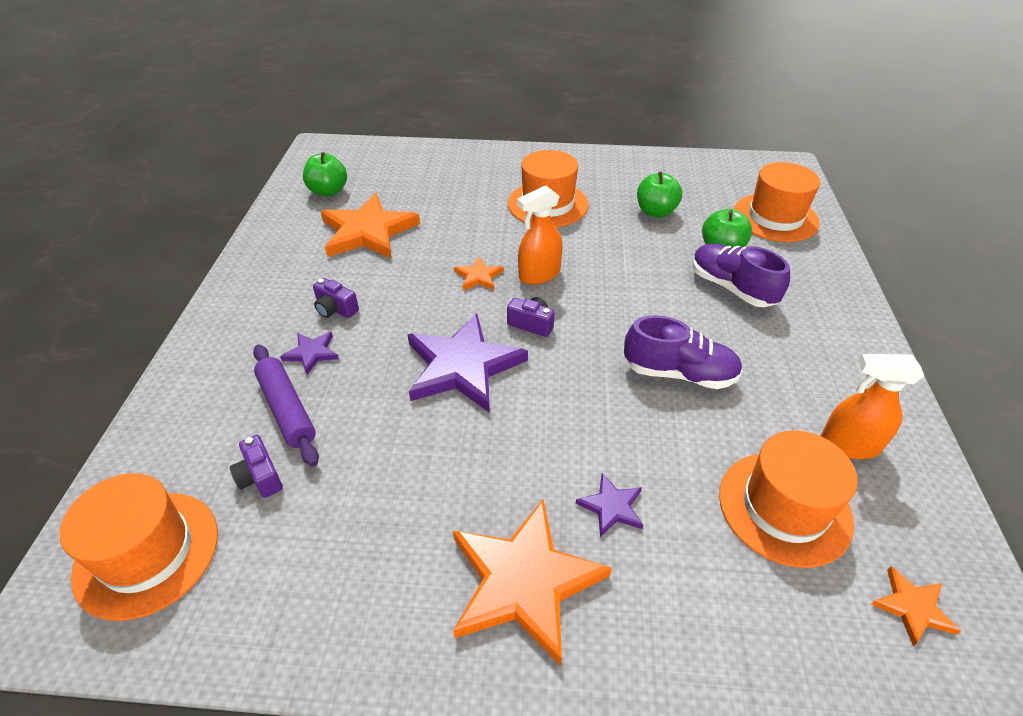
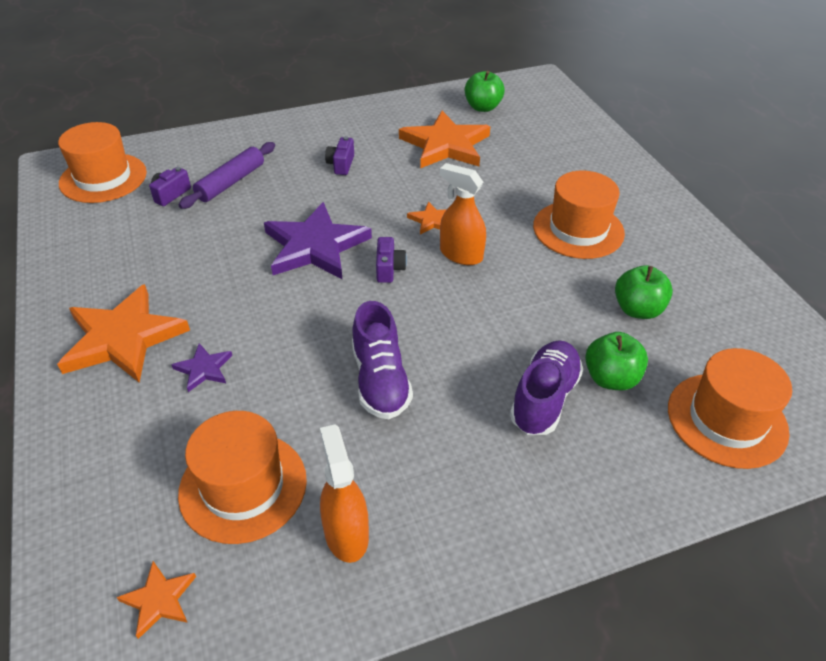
camera: 65 degrees right, 0 degrees up
(312, 353) = (289, 172): purple star -> none

